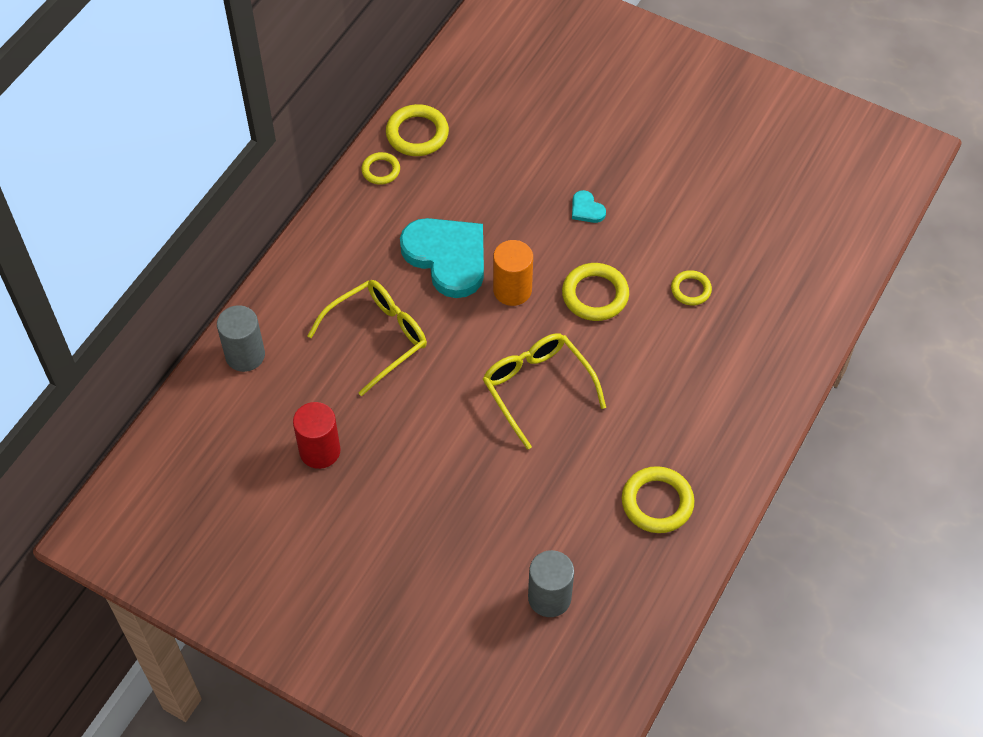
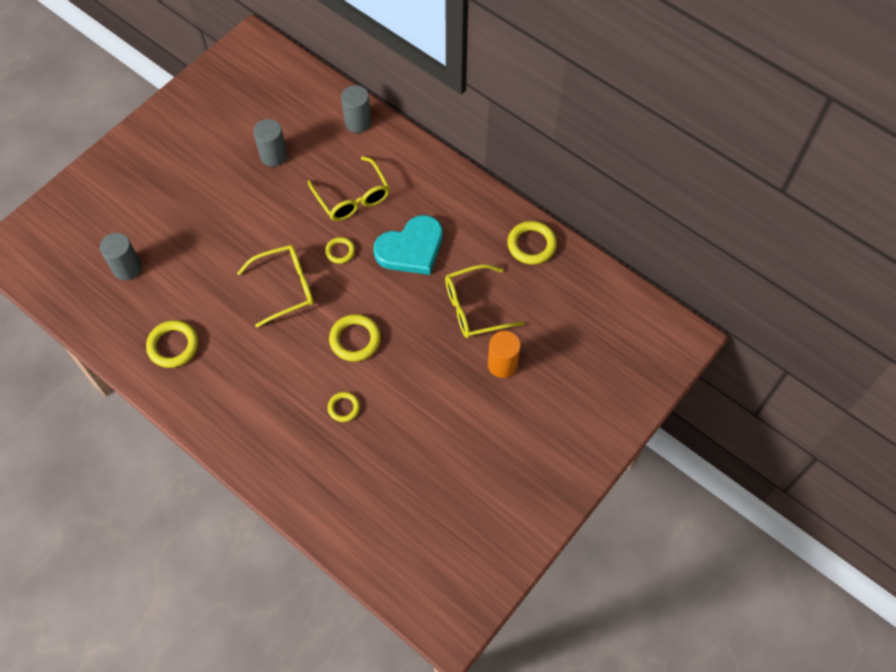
camera: 100 degrees right, 5 degrees up
(320, 451) = (273, 156): red cylinder -> grey cylinder
(381, 170) = (500, 217): yellow ring -> yellow ring (340, 251)
(512, 290) = (372, 285): orange cylinder -> orange cylinder (502, 364)
(521, 179) = (474, 308): none -> yellow glasses
(586, 209) = (436, 349): turquoise heart -> none

